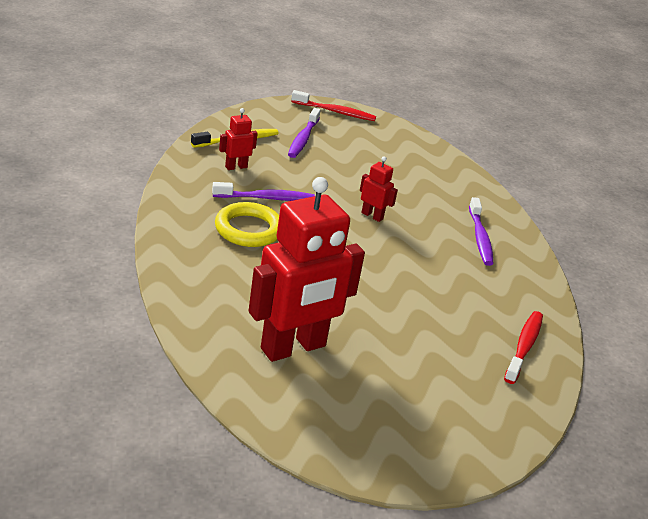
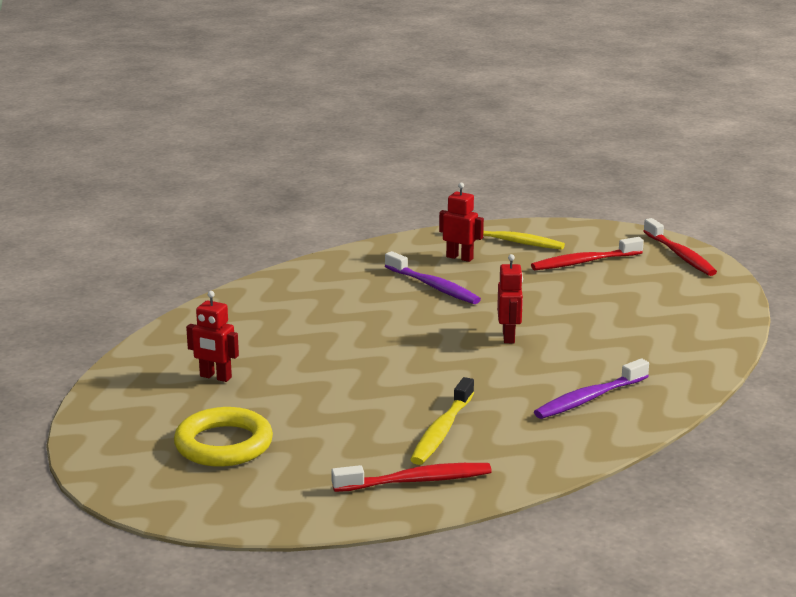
camera: 60 degrees right, 10 degrees down
(248, 229) = (364, 299): yellow ring -> yellow ring (223, 444)
(294, 348) = (215, 377): red robot -> red robot, size x0.43
(303, 139) = (584, 262): purple toothbrush -> red toothbrush
(470, 304) = (441, 431): none -> yellow toothbrush

